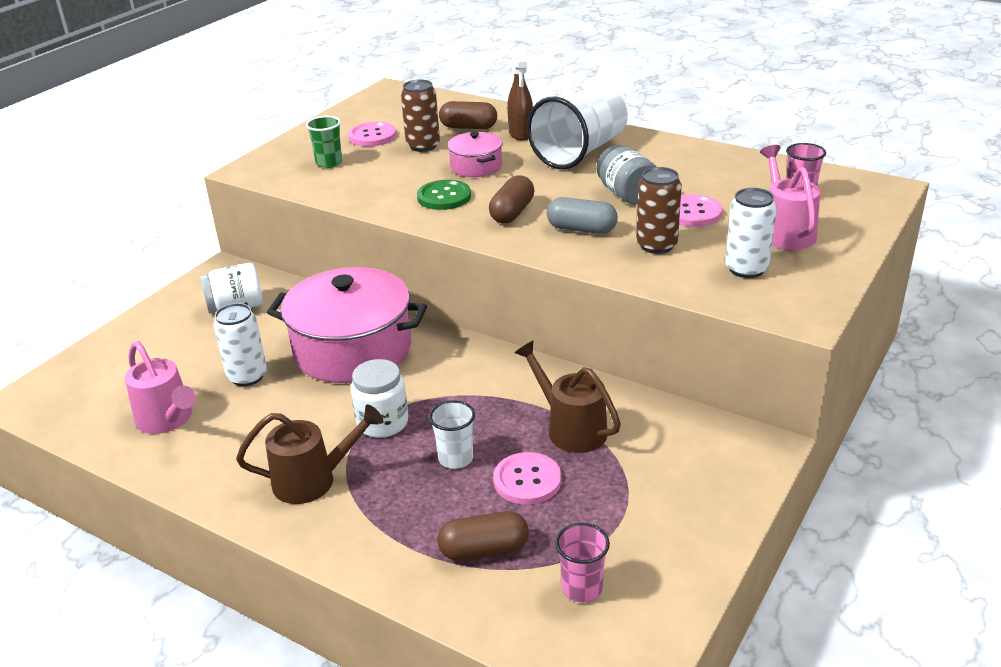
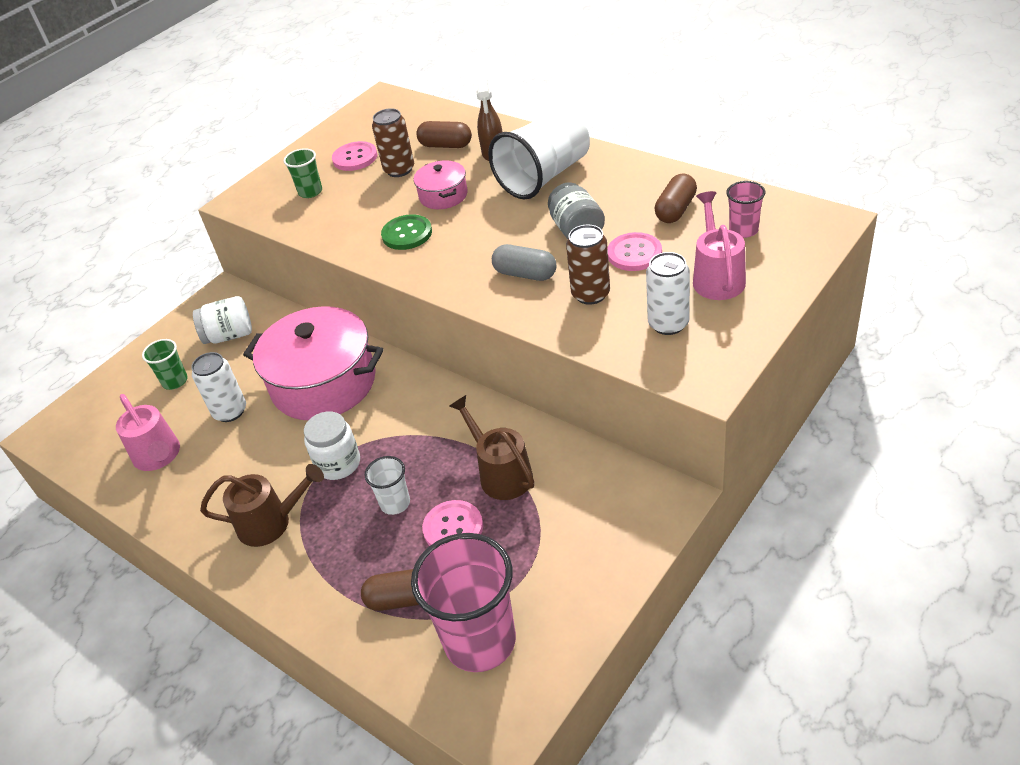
camera: 10 degrees right, 10 degrees up
(178, 349) = (175, 381): none -> green cup
(512, 212) = (465, 253): brown capsule -> brown capsule (675, 210)
(582, 588) = (480, 641): pink cup -> pink cup, size x2.07

